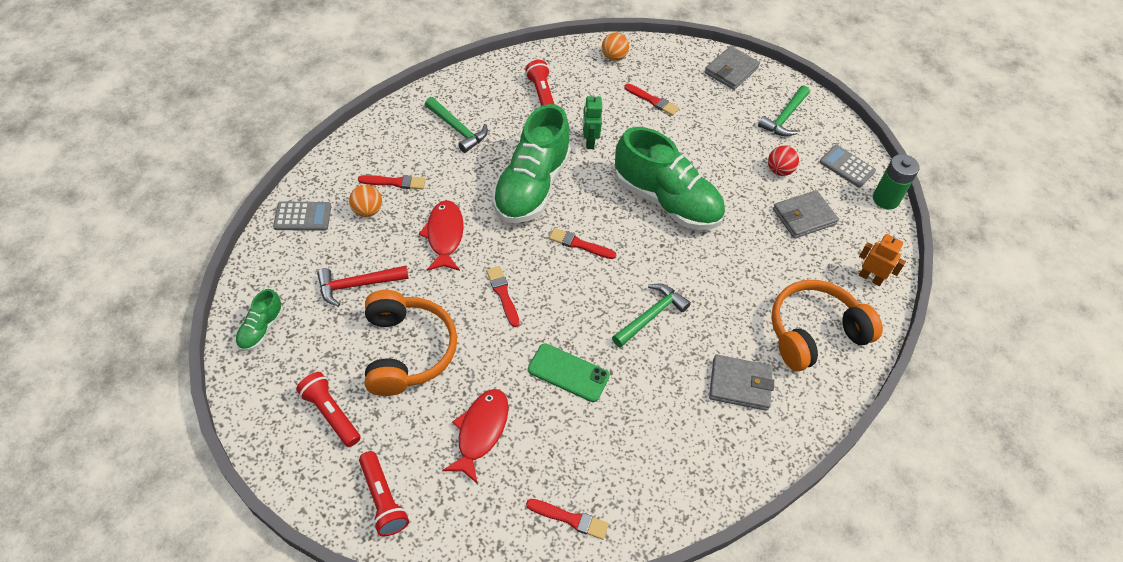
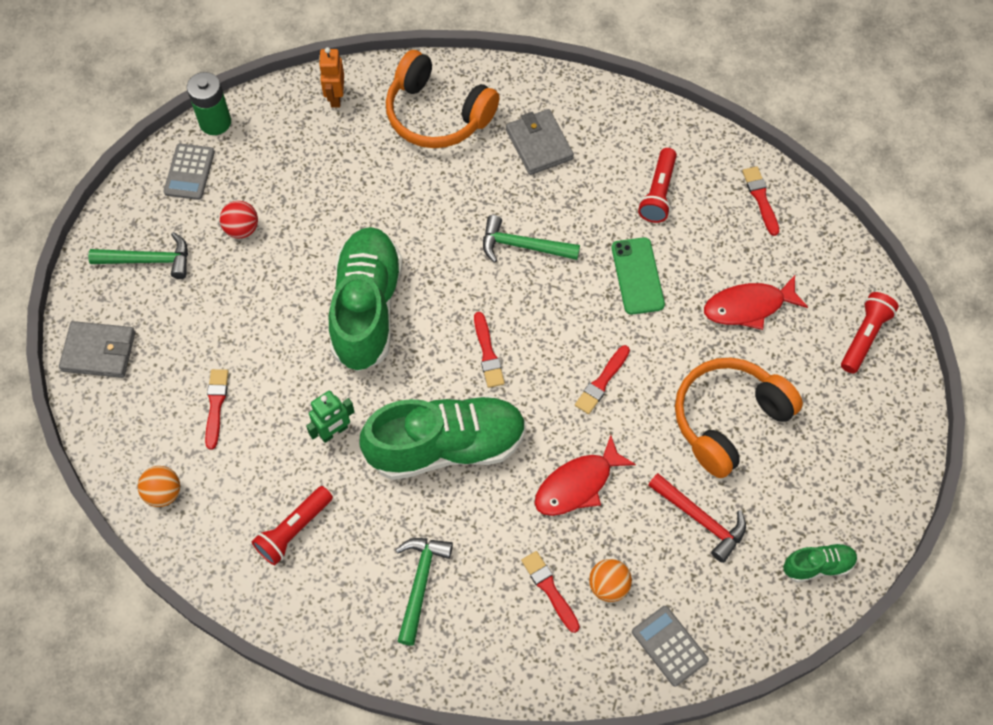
camera: 120 degrees left, 10 degrees up
(331, 414) = (837, 434): red flashlight -> red flashlight (658, 193)
(804, 217) = (295, 180): grey wallet -> none

